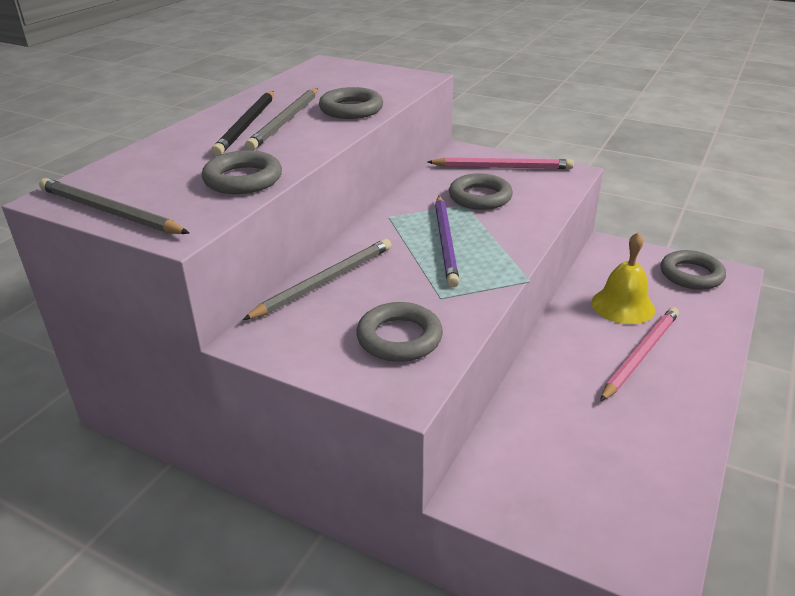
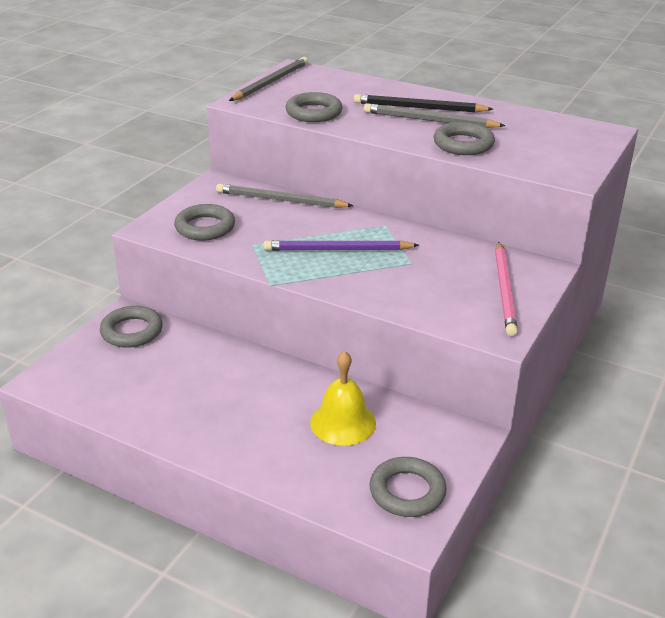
camera: 90 degrees right, 0 degrees up
(324, 282) = (281, 200): grey pencil -> grey pencil turned 150 degrees clockwise
(480, 197) = (427, 272): grey ring -> grey ring (132, 331)
(640, 355) = (260, 418): pink pencil -> none

